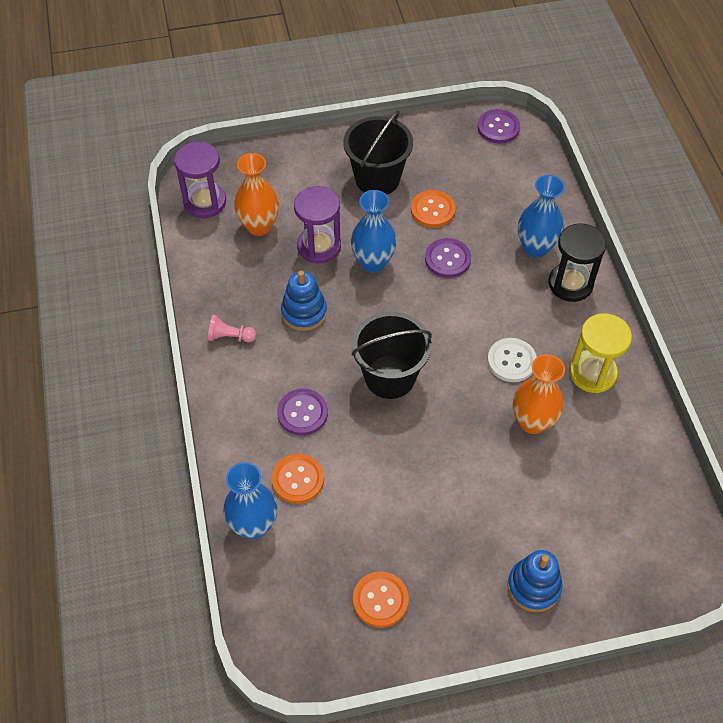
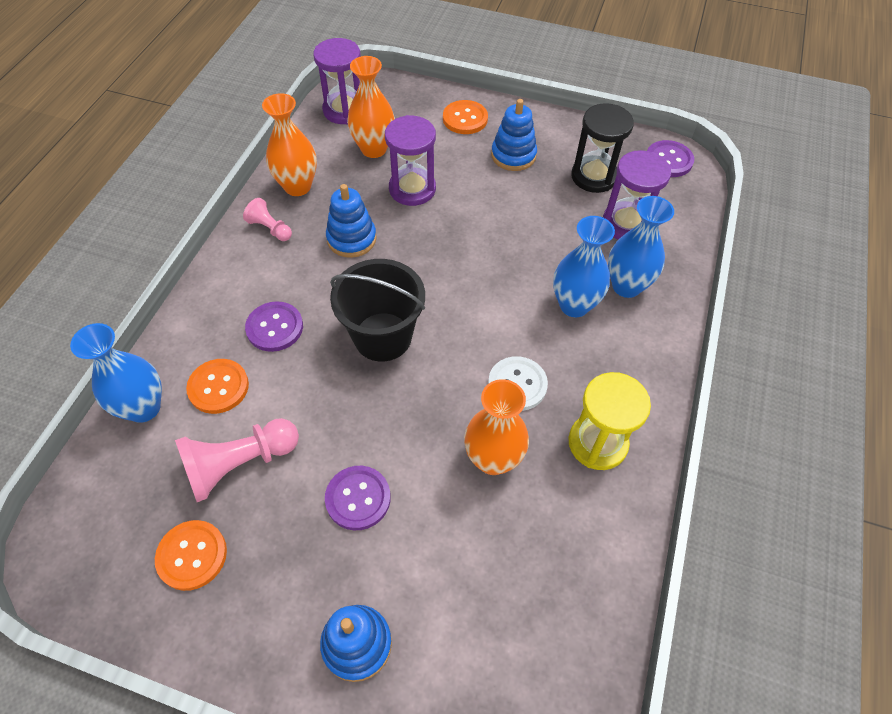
camera: 30 degrees right, 0 degrees up
(222, 290) = (297, 186): none -> orange vase
(361, 523) = (239, 464): none -> pink pawn
(373, 262) = (451, 225): blue vase -> blue vase (574, 305)
(377, 179) = (513, 155): black bucket -> blue stacking toy
(433, 210) = (545, 205): orange button -> orange button (465, 119)
(447, 259) = (526, 255): purple button -> purple button (358, 498)
(502, 197) = (626, 224): none -> purple hourglass
(570, 284) = (639, 339): black hourglass -> black hourglass (594, 176)

